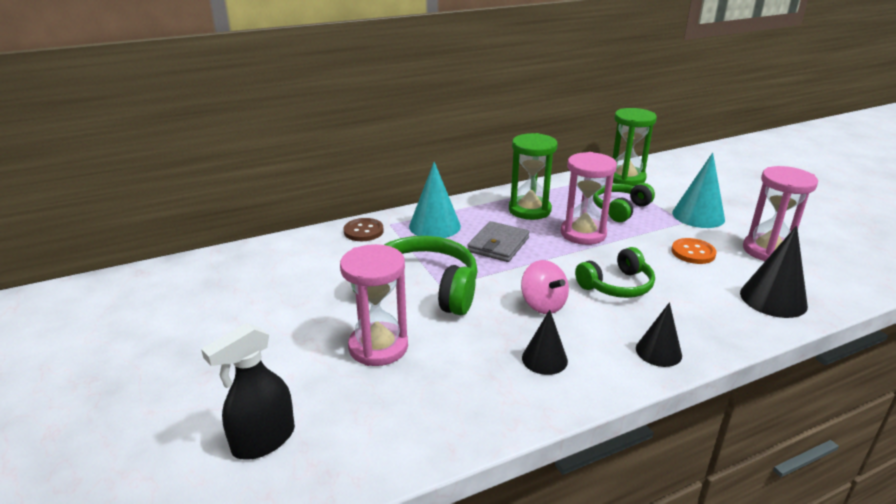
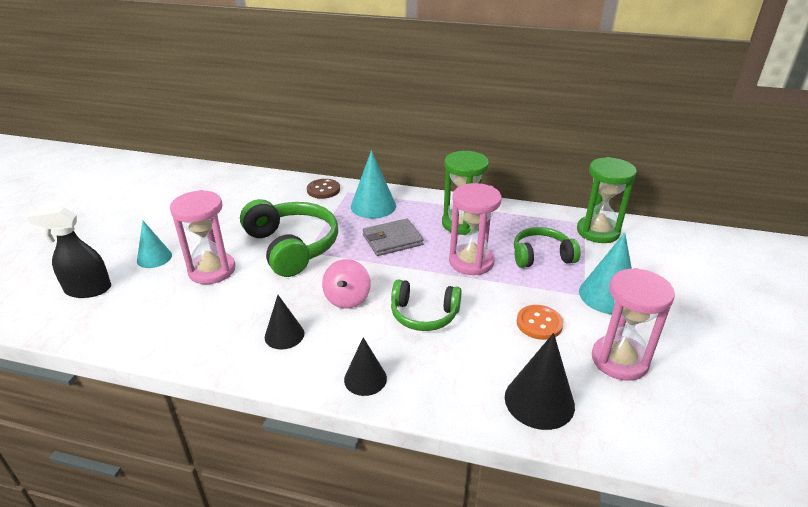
camera: 40 degrees right, 5 degrees up
(289, 369) = (154, 258): none -> turquoise cone

